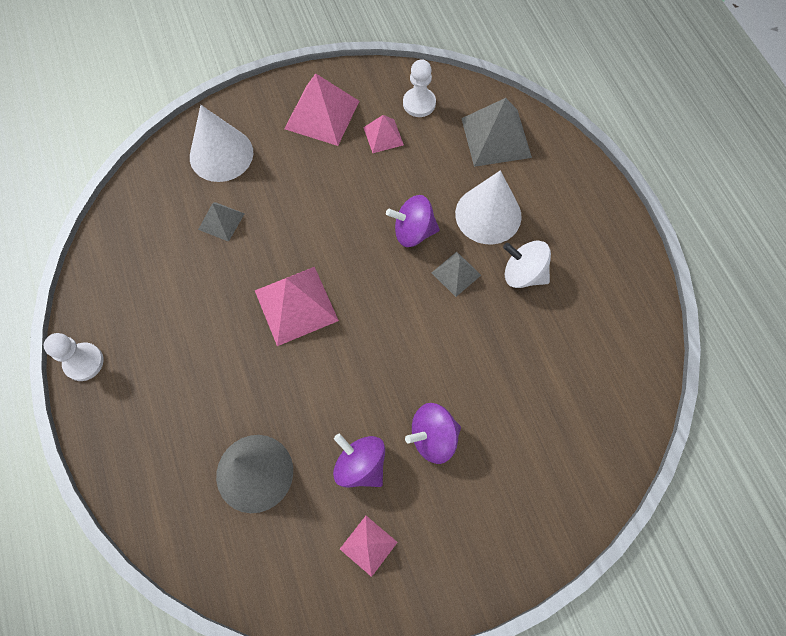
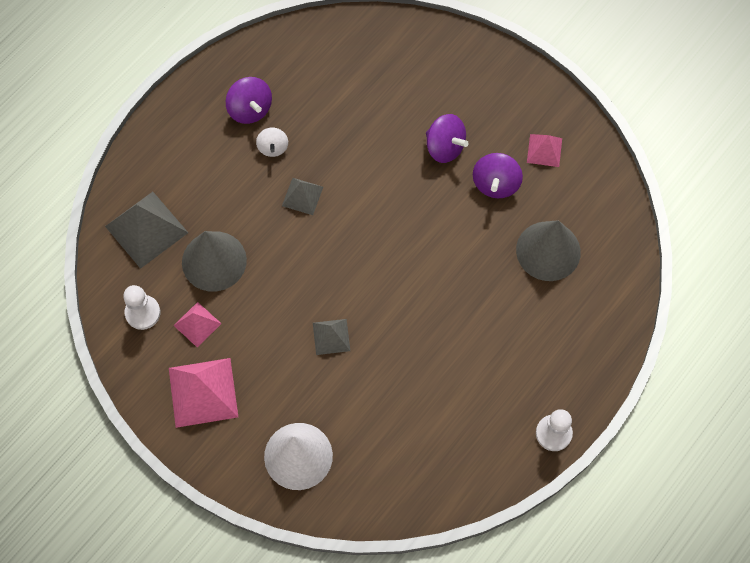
camera: 120 degrees left, 0 degrees up
(221, 221) = (365, 410): grey pyramid -> grey pyramid (331, 336)
(296, 305) = (404, 300): pink pyramid -> none
(413, 232) = (282, 247): purple spinning top -> purple spinning top (250, 109)
(434, 173) = (214, 261): none -> grey cone
(488, 214) = (232, 198): white cone -> none
(523, 274) = (273, 148): white spinning top -> white spinning top, size x0.65

